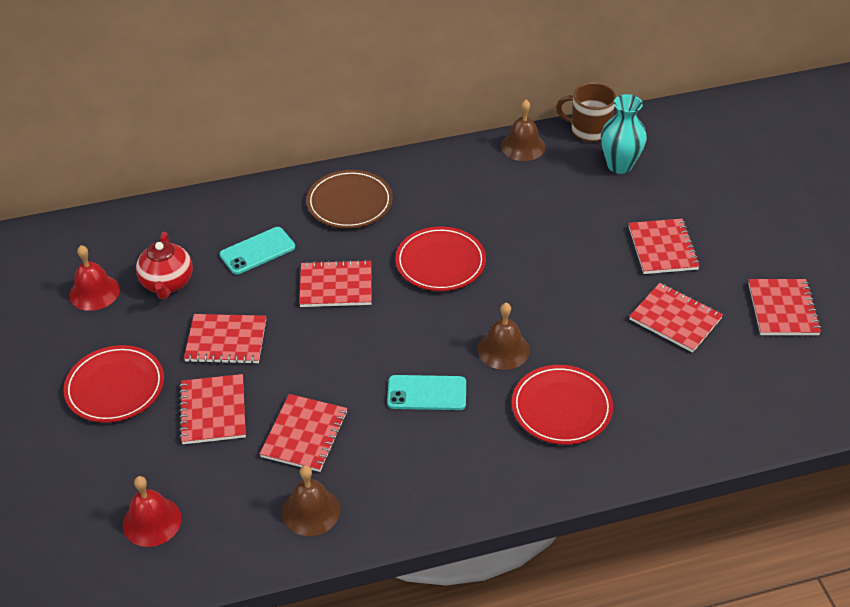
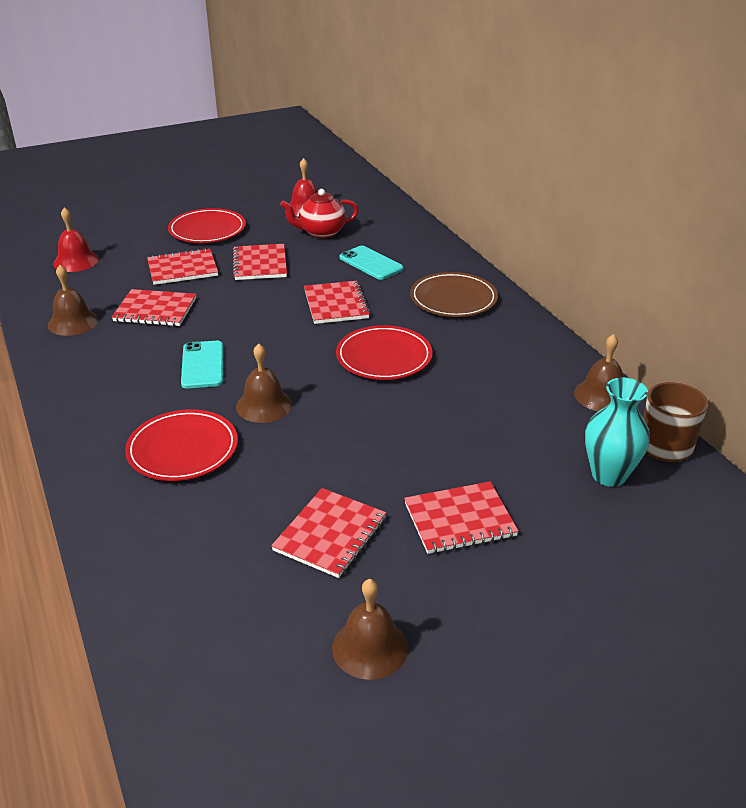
camera: 80 degrees right, 10 degrees down
(783, 309) = (370, 647): red notebook -> brown bell

